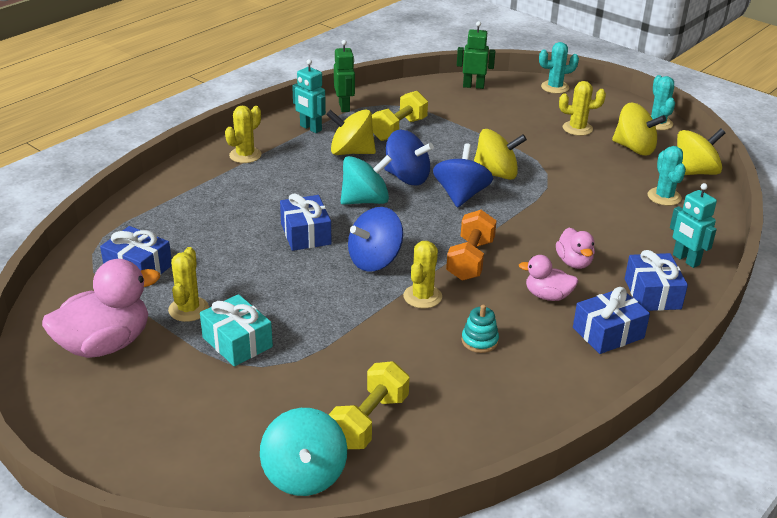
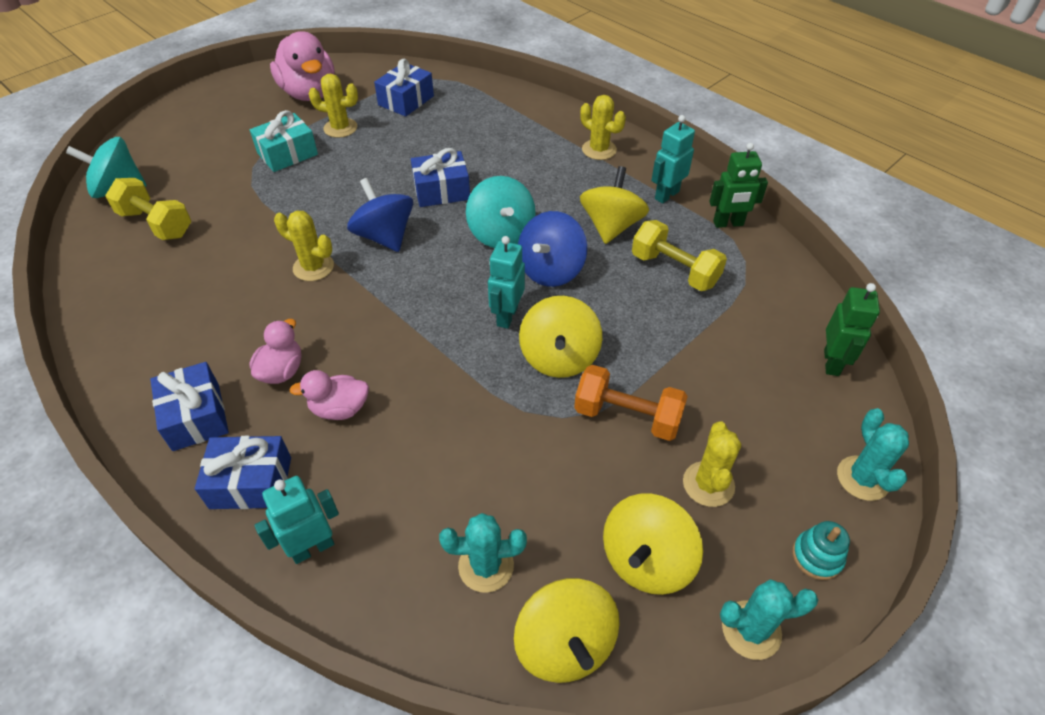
camera: 95 degrees right, 15 degrees up
(461, 195) = (507, 316): blue spinning top -> turquoise robot
(470, 260) = (368, 311): orange dumbbell -> orange dumbbell (627, 416)
(479, 341) = (228, 303): turquoise stacking toy -> turquoise stacking toy (817, 556)

